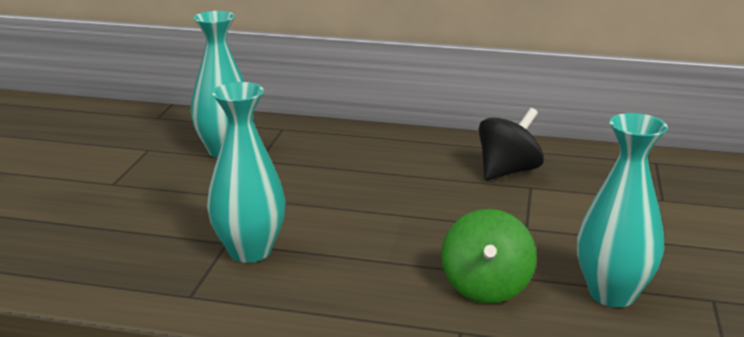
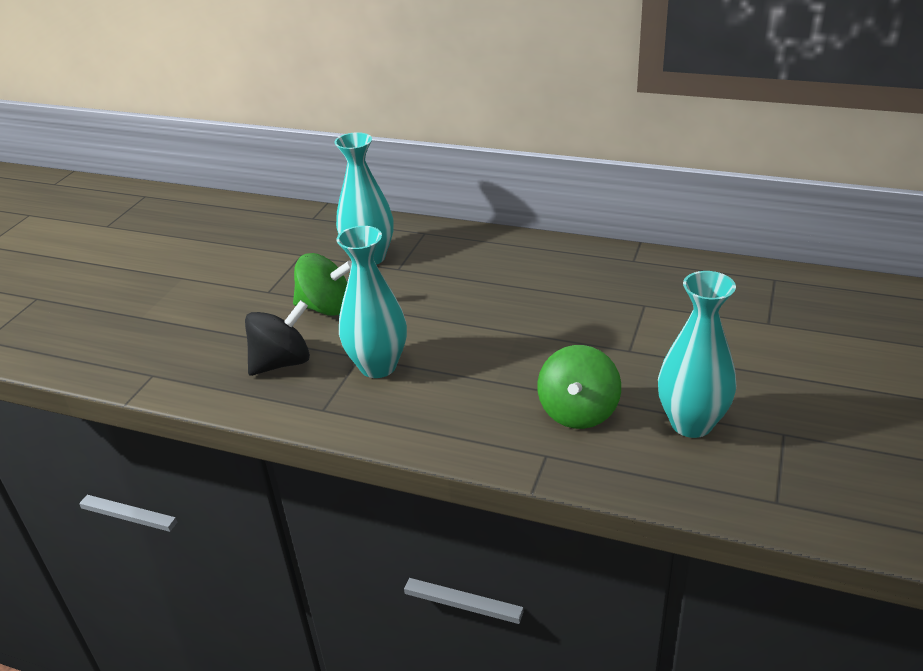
camera: 10 degrees right, 10 degrees up
(182, 197) = (326, 308): none -> green spinning top
(508, 171) = (626, 286): black spinning top -> black spinning top (282, 362)

